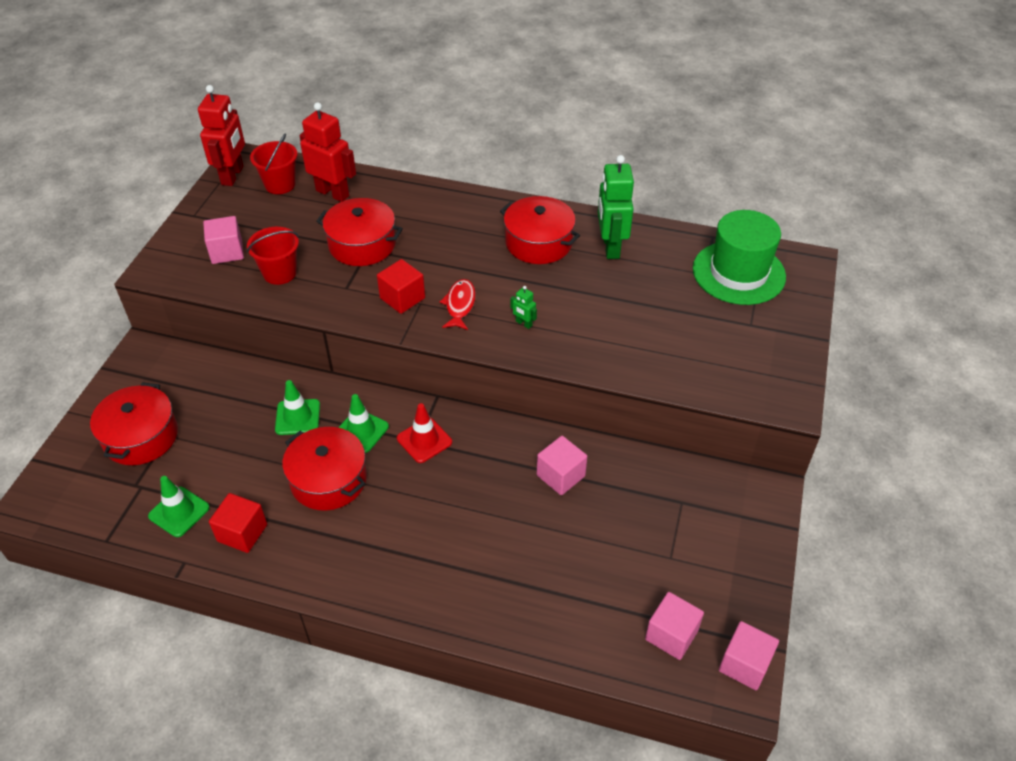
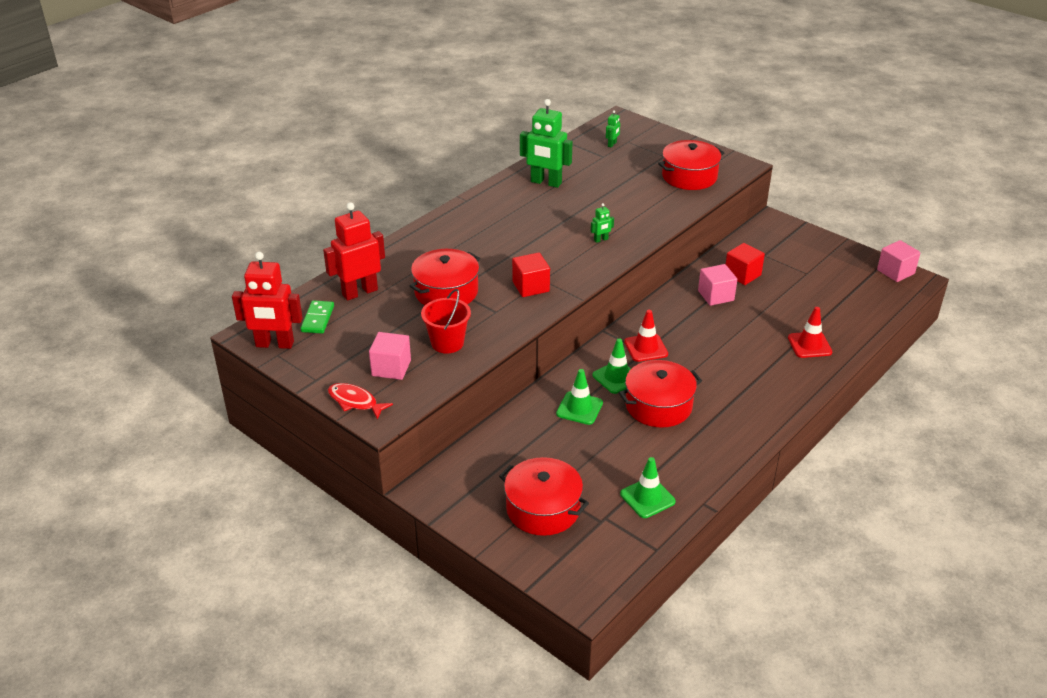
camera: 65 degrees left, 10 degrees down
(233, 175) = (274, 344): red robot -> red robot turned 150 degrees clockwise
(242, 533) = (689, 464): red cube -> red cube (742, 275)
(280, 184) = (317, 319): red bucket -> green domino
(460, 305) = (559, 262): red fish -> red fish (355, 402)
(512, 596) = (809, 345): none -> red traffic cone
(538, 243) = (515, 210): red pot -> red pot (689, 176)
(671, 635) = (865, 291): pink cube -> none
(738, 273) = (612, 144): green hat -> green robot

